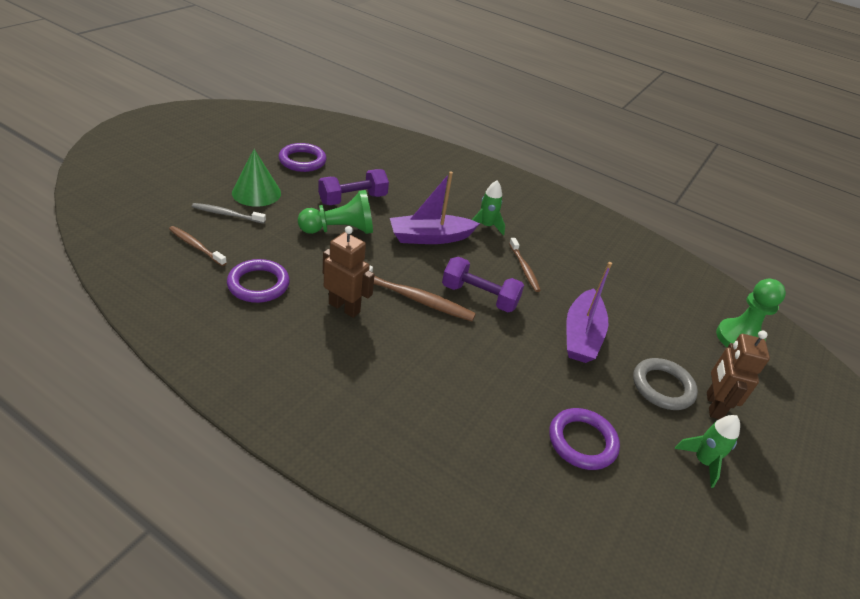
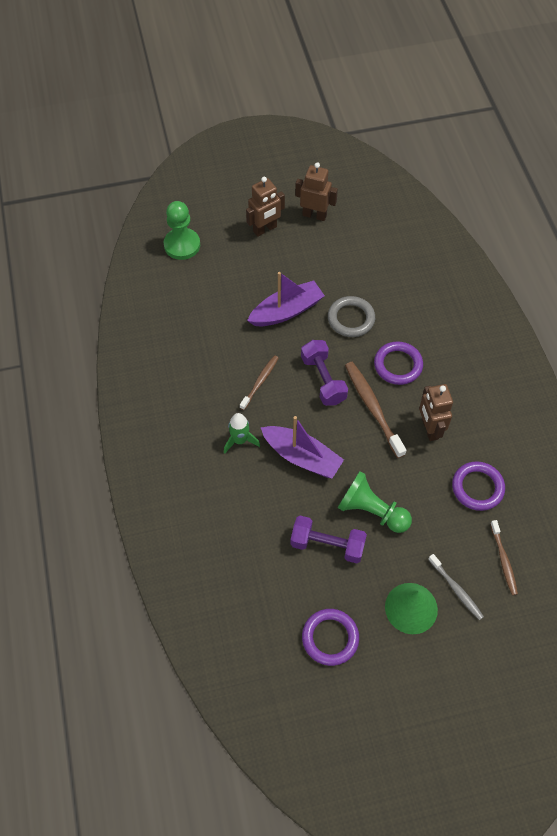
camera: 130 degrees left, 20 degrees up
(582, 441) = (367, 262): purple ring -> purple ring (398, 365)
(662, 387) = (280, 255): grey ring -> grey ring (351, 319)
(702, 462) = (314, 215): green rocket -> brown robot

